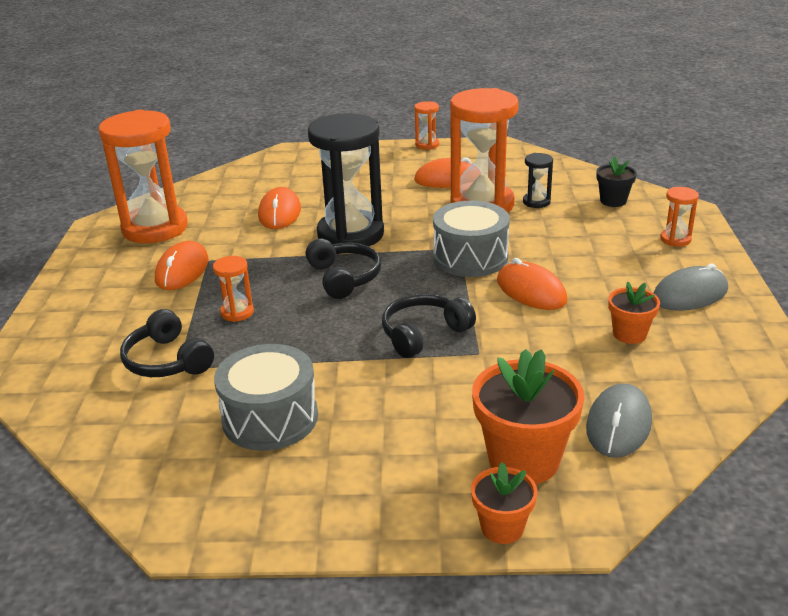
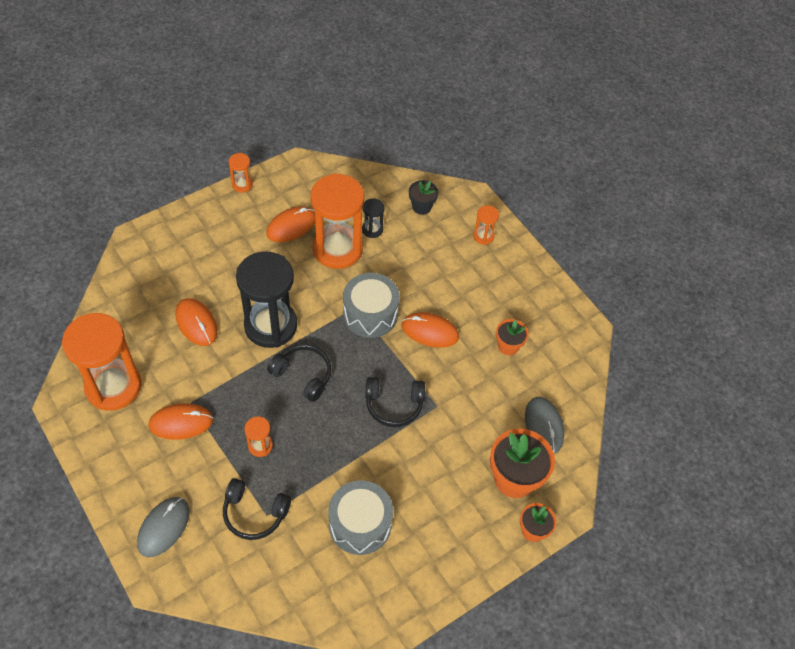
camera: 40 degrees left, 25 degrees up
(182, 270) = (181, 423): orange mouse -> orange mouse turned 75 degrees counterclockwise
(423, 334) = (394, 405): black headphones -> black headphones turned 105 degrees counterclockwise
(689, 294) = (520, 291): grey mouse -> grey mouse (163, 527)

